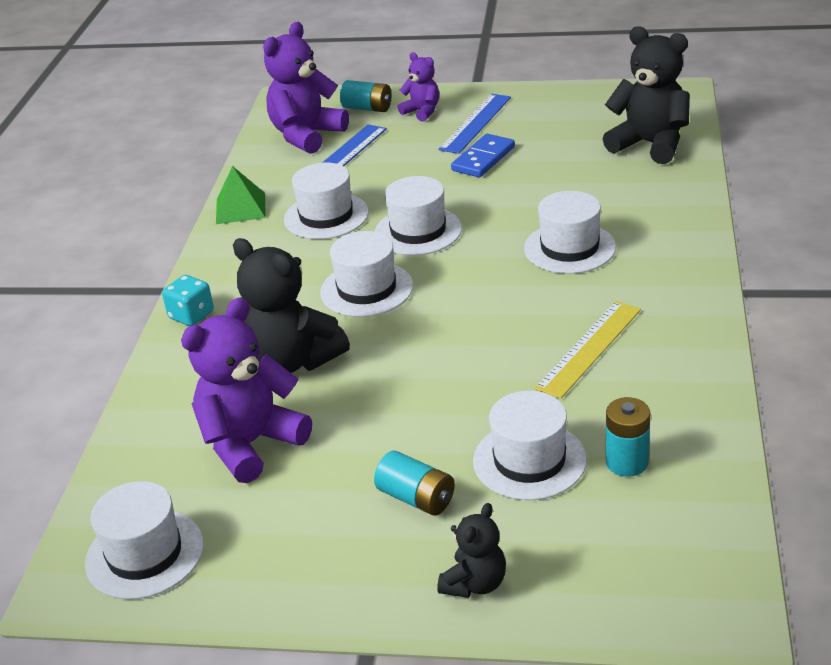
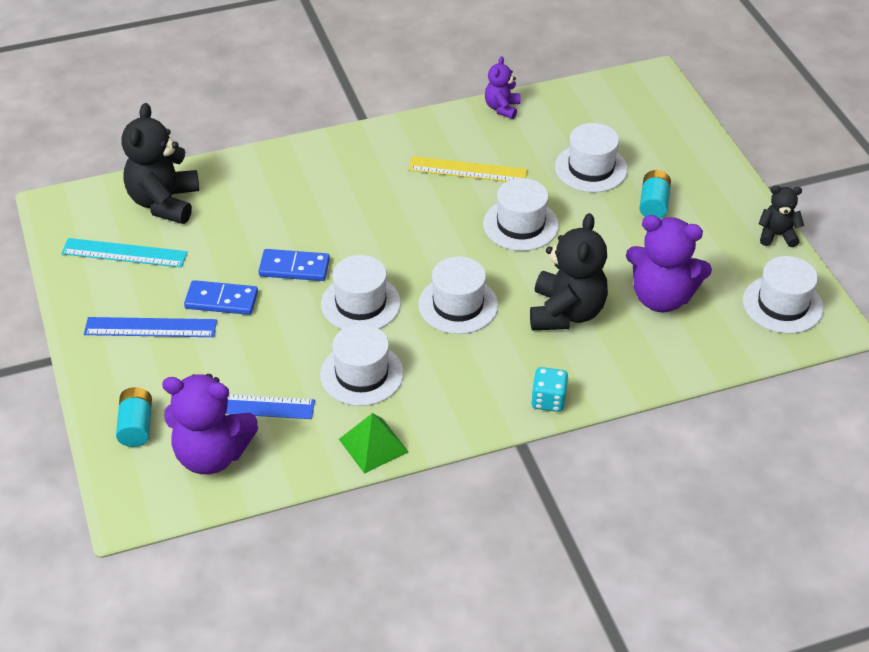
camera: 120 degrees left, 10 degrees up
(422, 112) = (134, 377): purple teddy bear -> purple teddy bear (502, 108)
(475, 583) = (697, 162): black teddy bear -> black teddy bear (777, 235)
(499, 202) = (294, 267): none -> blue domino
(569, 248) = (348, 209): white hat -> white hat (520, 225)
(586, 119) = (124, 253): none -> turquoise ruler
(627, 462) = (567, 131): turquoise battery -> none

